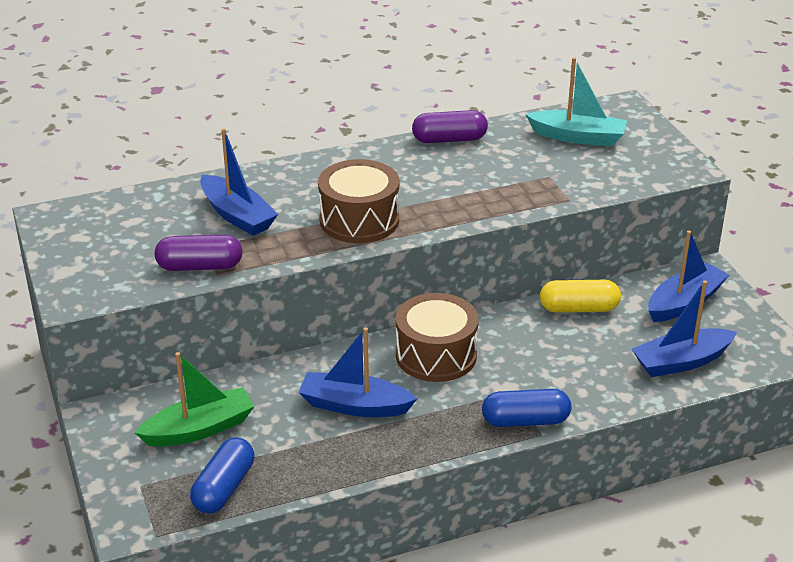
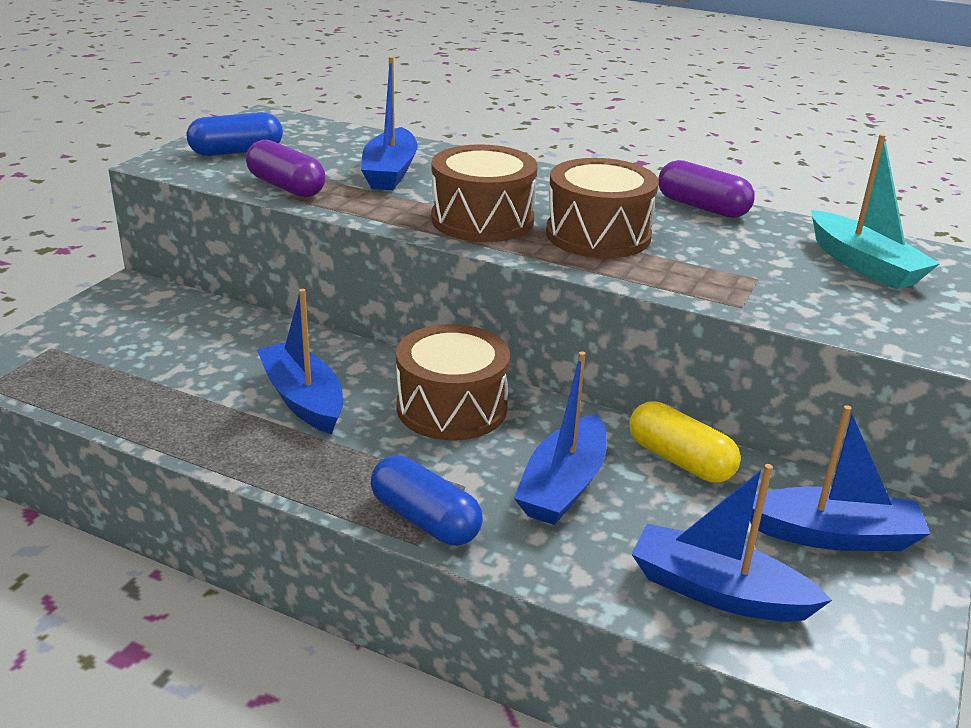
camera: 45 degrees right, 5 degrees down
(199, 429) = (164, 338): green boat -> none
(224, 488) = (91, 388): blue capsule -> blue capsule (236, 152)
(434, 193) = (598, 235): none -> brown drum
(553, 359) = (563, 485): none -> blue boat

